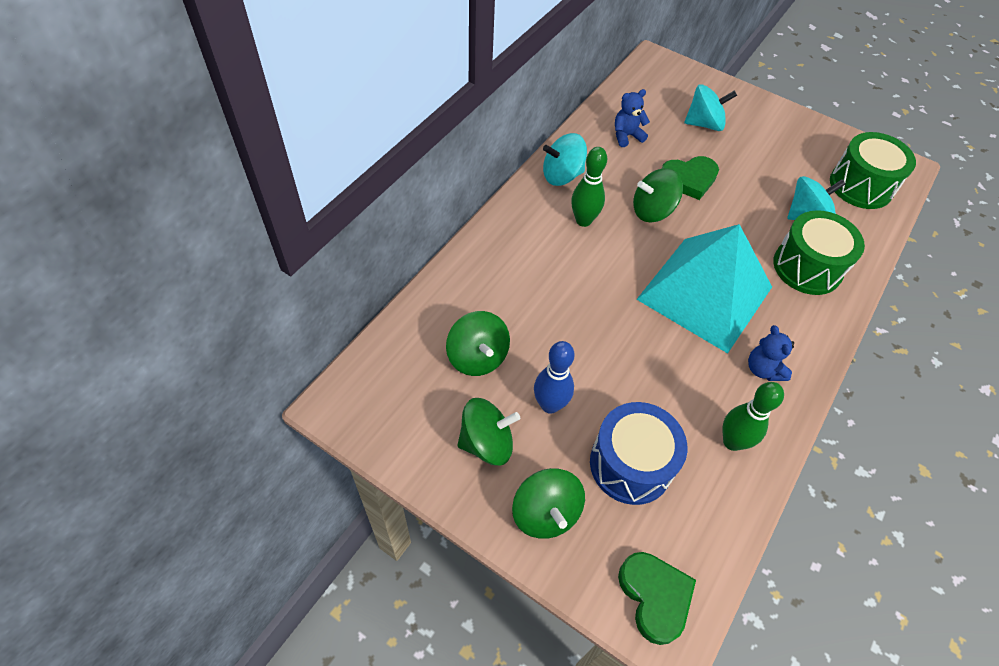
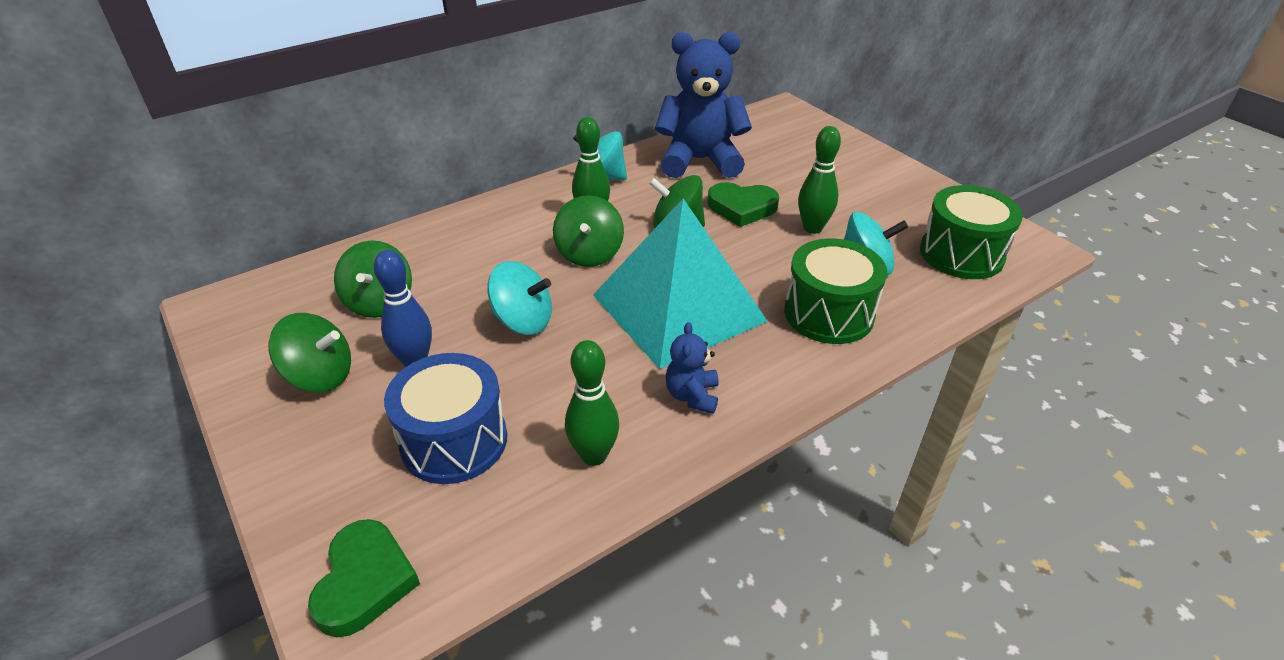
camera: 25 degrees right, 15 degrees down
(545, 513) = (320, 457): green spinning top -> green spinning top (589, 253)
(626, 136) = (700, 160): blue teddy bear -> blue teddy bear, size x2.16
(704, 124) = (799, 166): turquoise spinning top -> turquoise spinning top (523, 321)
(750, 187) = (812, 228): none -> green bowling pin

